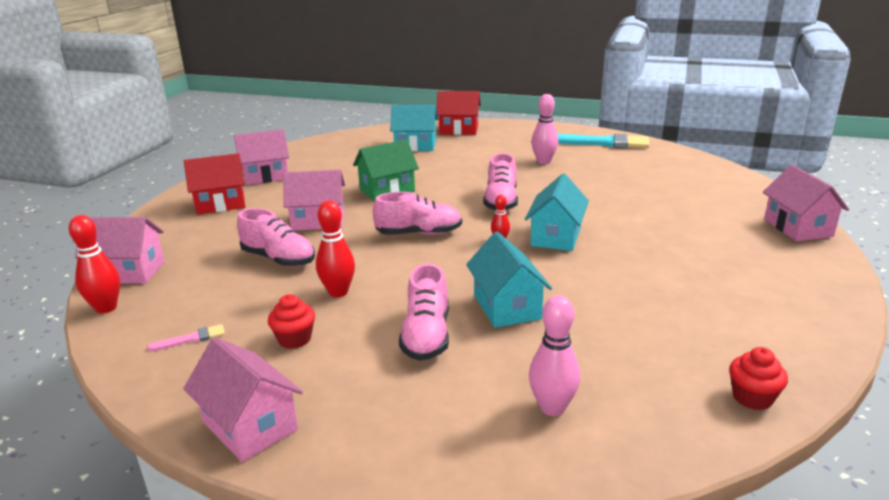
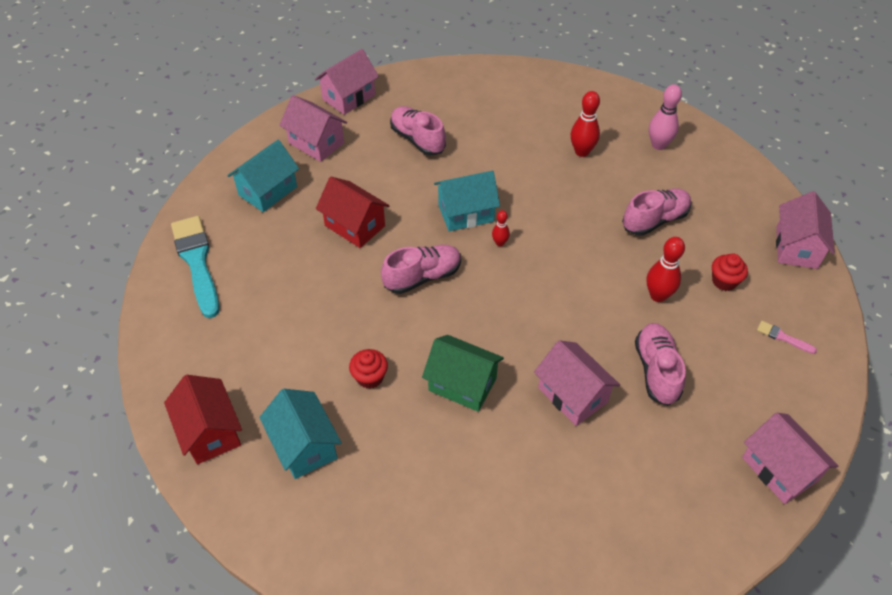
camera: 125 degrees left, 25 degrees up
(106, 308) = (821, 429): red bowling pin -> red bowling pin (582, 152)
(221, 204) = (616, 525): red house -> red house (355, 226)
(266, 176) = (515, 548): pink house -> pink house (316, 143)
(419, 234) = (532, 301): pink shoe -> pink shoe (417, 139)
(506, 307) = (588, 199): turquoise house -> turquoise house (268, 191)
(544, 162) = (290, 289): pink bowling pin -> none
(752, 397) = (580, 86): red cupcake -> red cupcake (370, 377)

